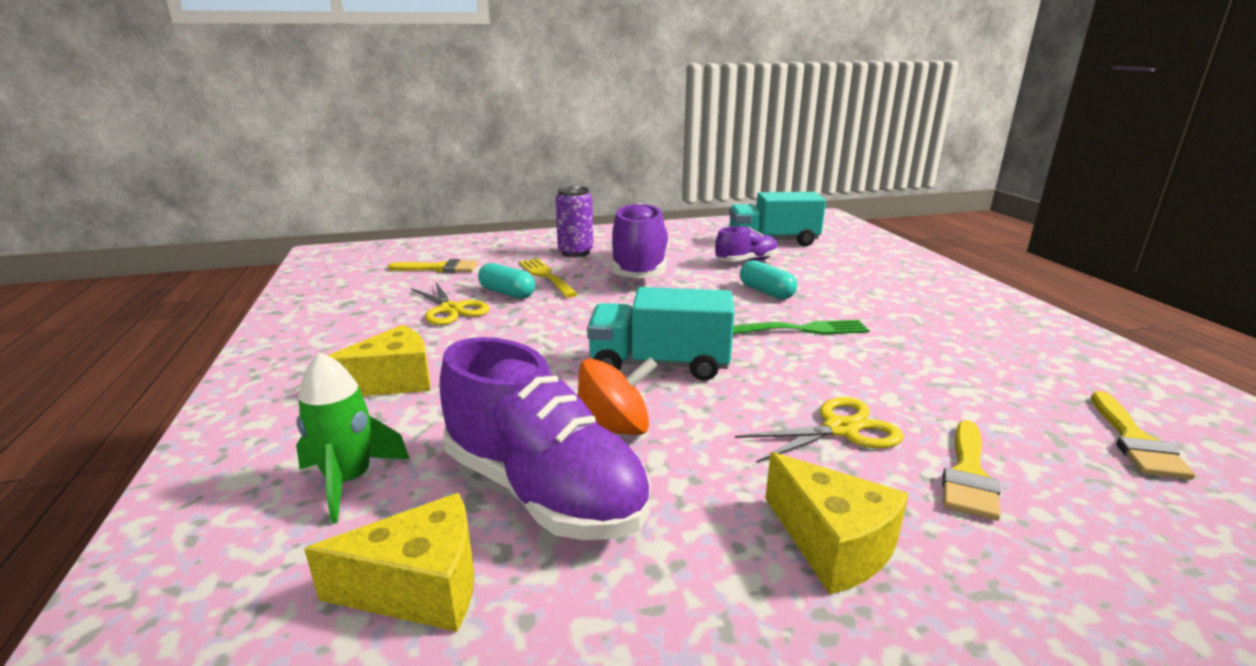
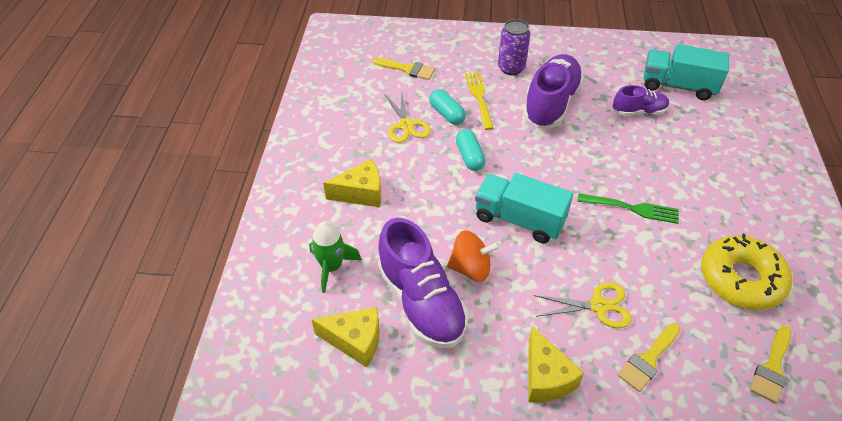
camera: 20 degrees right, 25 degrees up
(766, 292) = (631, 157): turquoise capsule -> turquoise capsule (469, 157)
(993, 364) = (741, 279): none -> yellow donut

